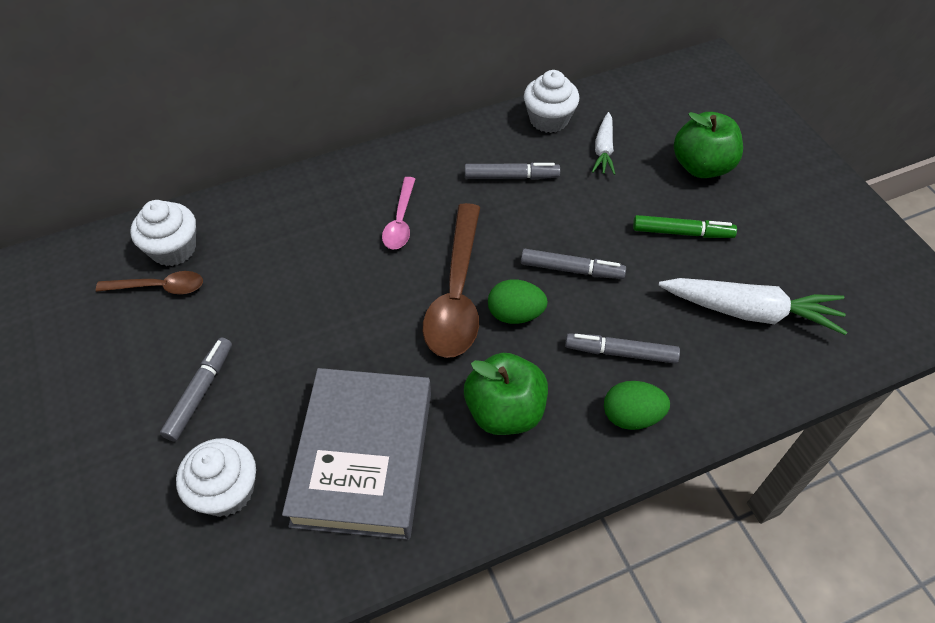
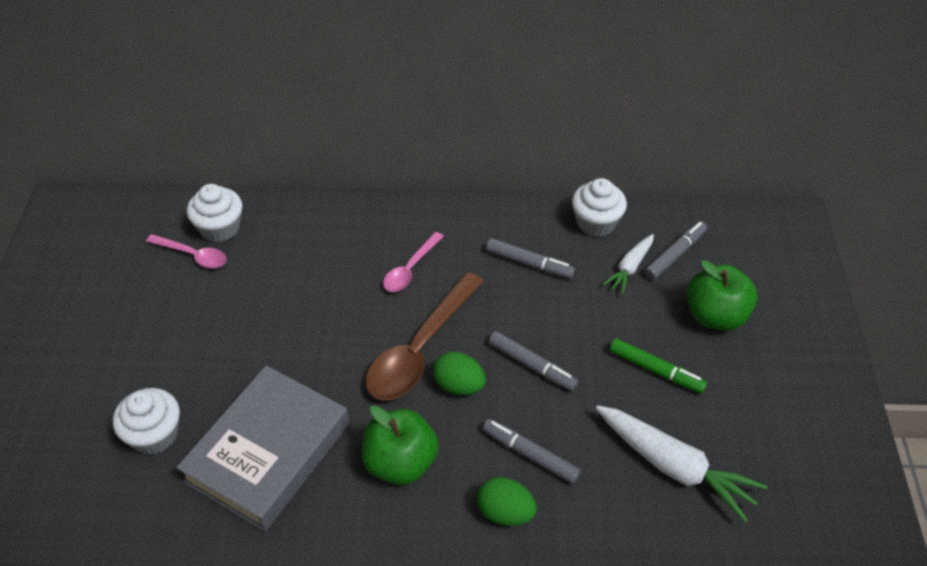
camera: 25 degrees right, 5 degrees down
(160, 287) = (193, 255): brown spoon -> pink spoon
(200, 392) = (177, 351): grey marker -> grey marker (674, 255)

